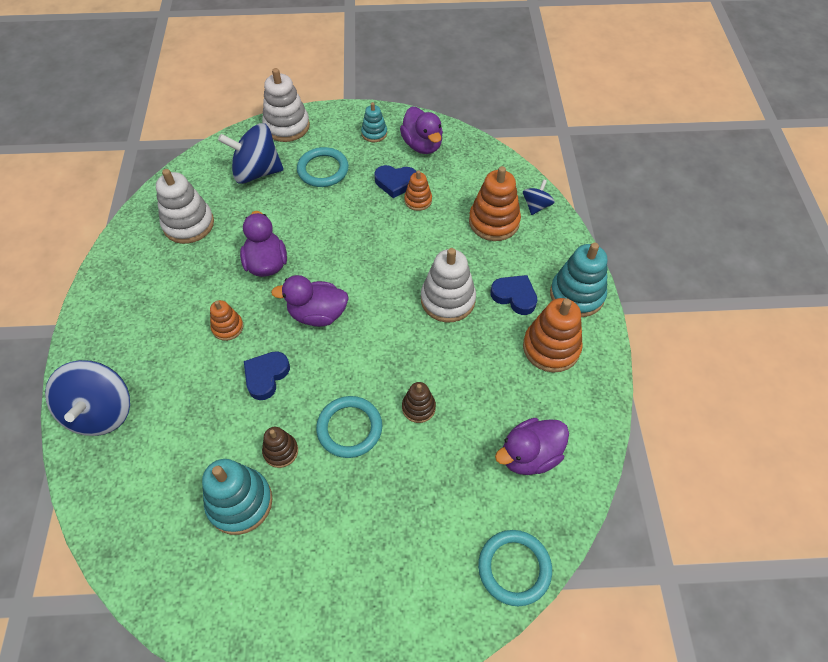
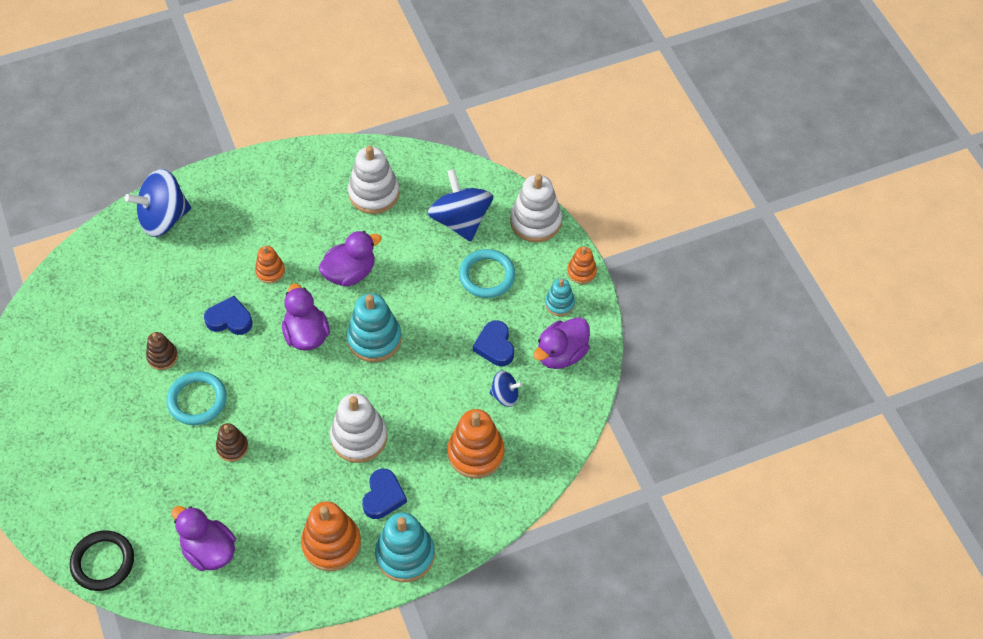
camera: 70 degrees right, 0 degrees up
(240, 502) = (111, 345): turquoise stacking toy -> turquoise stacking toy (374, 339)
(418, 200) = (478, 374): orange stacking toy -> orange stacking toy (581, 272)
(514, 568) = (103, 562): turquoise ring -> black ring
(536, 206) = (514, 489): blue spinning top -> blue spinning top (505, 395)

